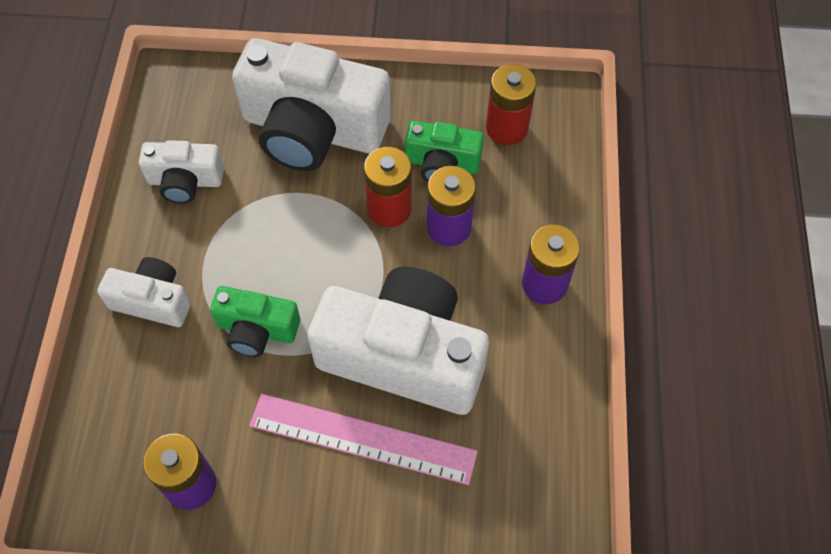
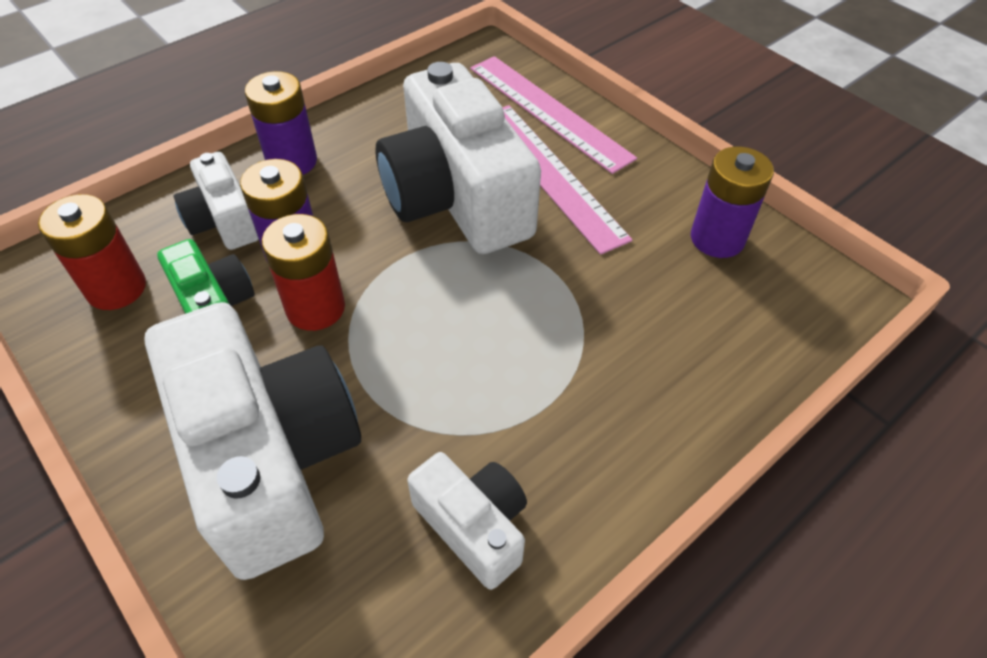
camera: 135 degrees left, 10 degrees down
(152, 301) = (633, 410): white camera -> white camera (224, 220)
(257, 330) = (554, 304): green camera -> none
(432, 510) = (548, 111): none -> pink ruler

